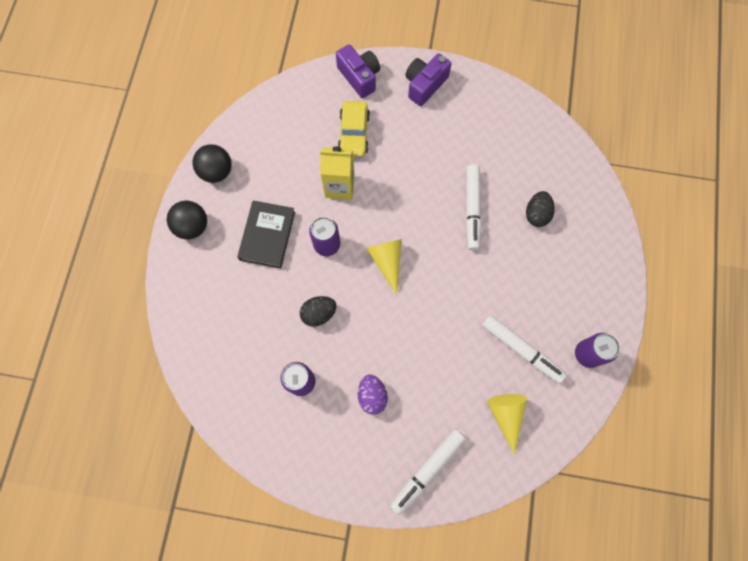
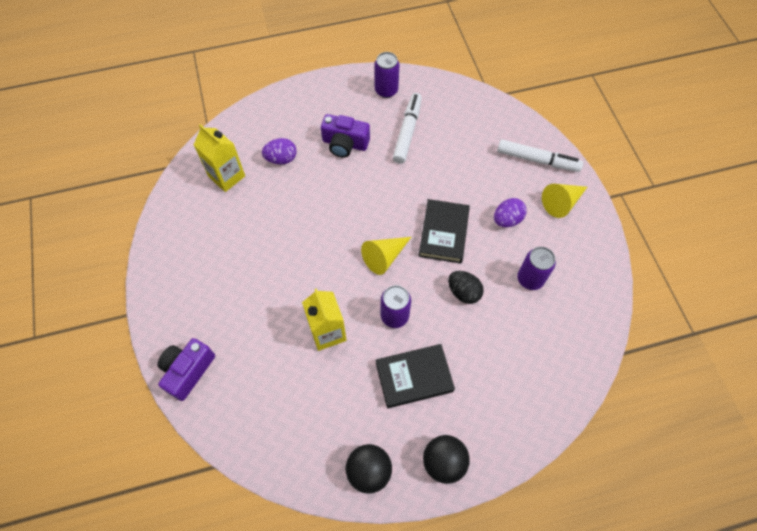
camera: 115 degrees left, 10 degrees down
(354, 133) = (261, 345): yellow car -> none
(386, 326) = (443, 233): none -> black book
(425, 85) = (176, 300): purple camera -> purple camera (345, 144)
(472, 209) = (299, 208): white marker -> none
(506, 416) = (464, 125): yellow cone -> yellow cone (561, 203)
(535, 160) = (227, 176): none -> yellow carton
(536, 214) = (281, 159): black egg -> purple egg

